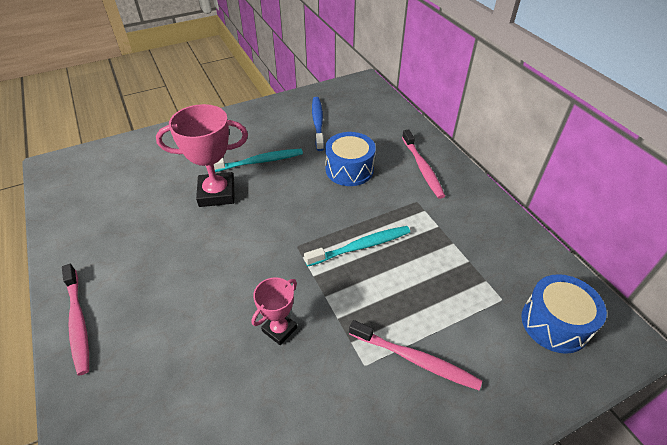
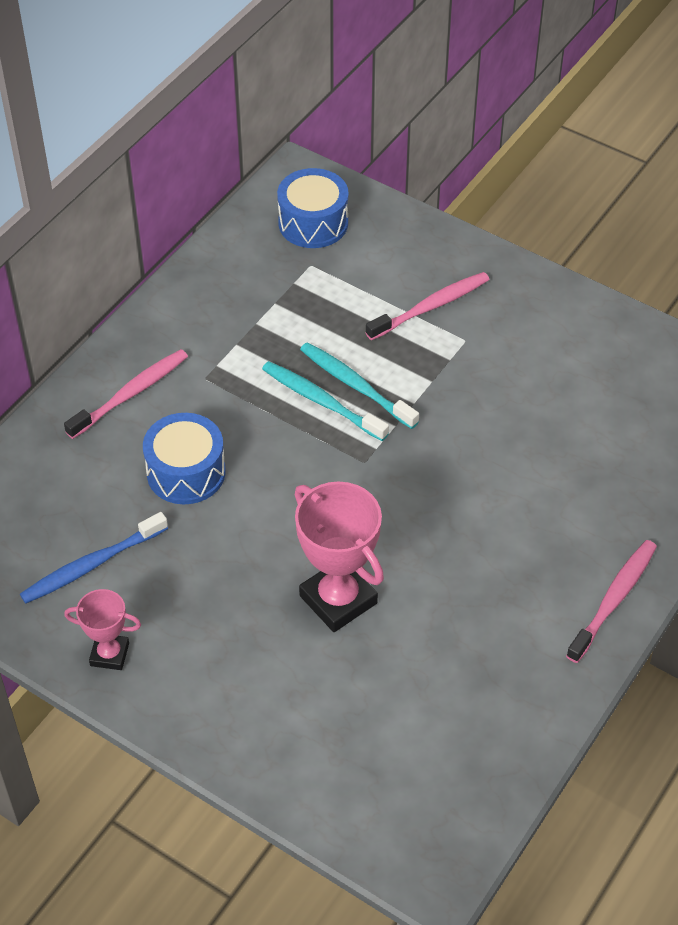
camera: 120 degrees left, 5 degrees up
(259, 162) = (239, 589): turquoise toothbrush -> turquoise toothbrush (355, 385)
(279, 329) = (481, 420): pink trophy -> pink trophy (109, 654)
(415, 359) = (431, 307): pink toothbrush -> pink toothbrush turned 60 degrees clockwise

